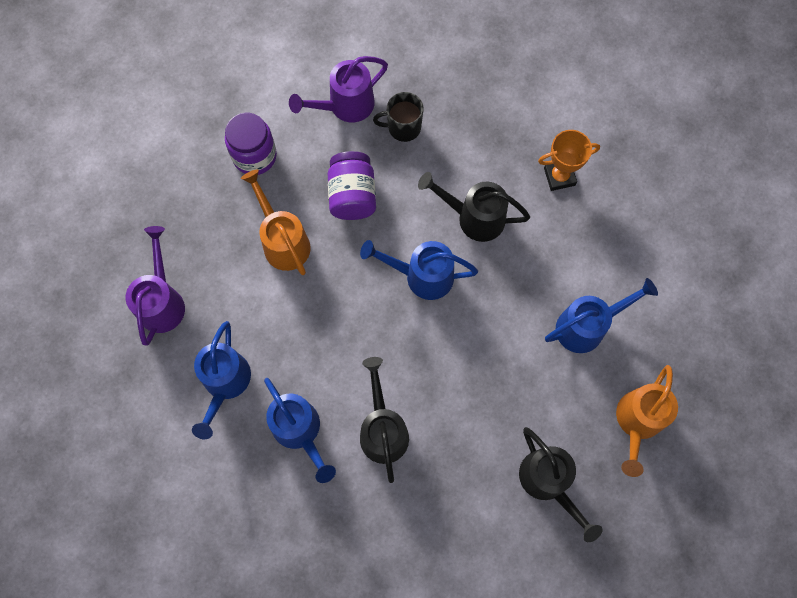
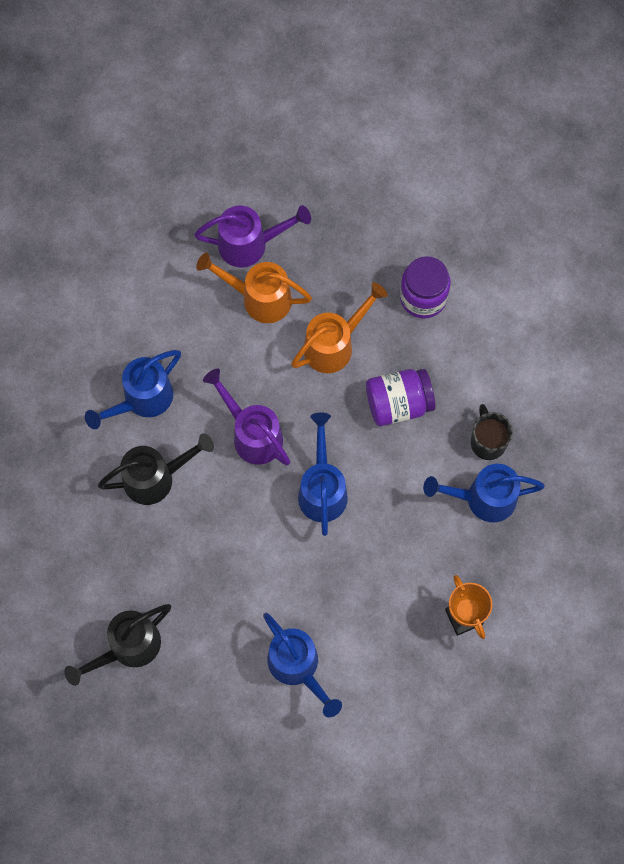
camera: 80 degrees right, 0 degrees up
(225, 383) = (178, 320): blue watering can -> blue watering can (483, 498)
(345, 106) = (500, 377): purple watering can -> purple watering can (252, 434)
(474, 217) = (398, 532): black watering can -> none
(637, 422) = (203, 731): orange watering can -> orange watering can (259, 298)

